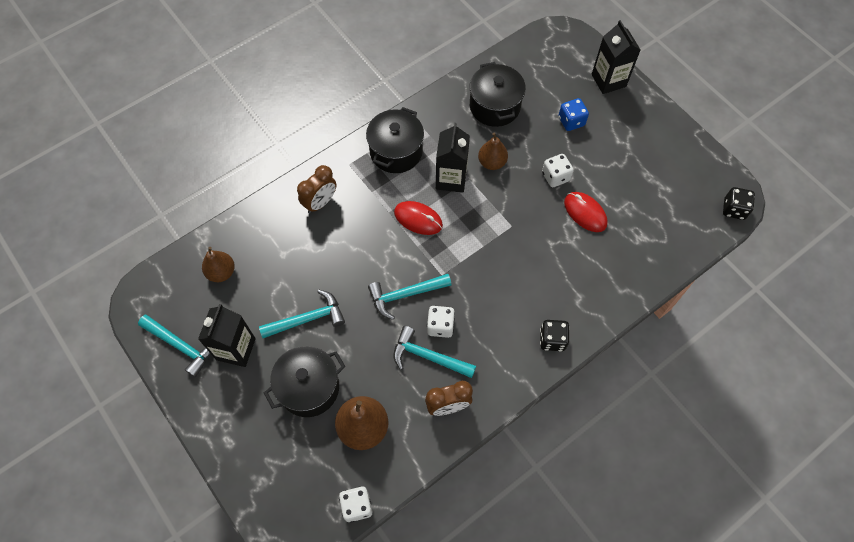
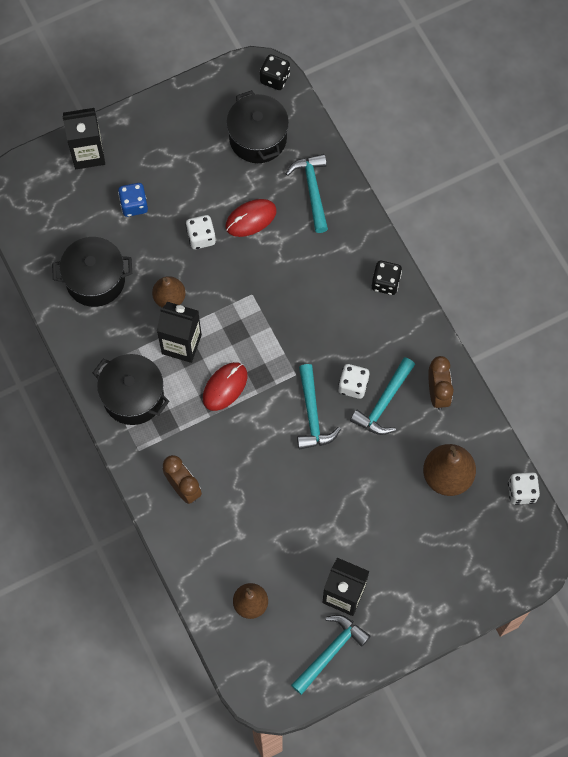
camera: 80 degrees left, 5 degrees up
(308, 319) = (322, 517): turquoise hammer -> turquoise hammer (312, 190)
(309, 388) = (398, 523): black pot -> black pot (258, 138)

